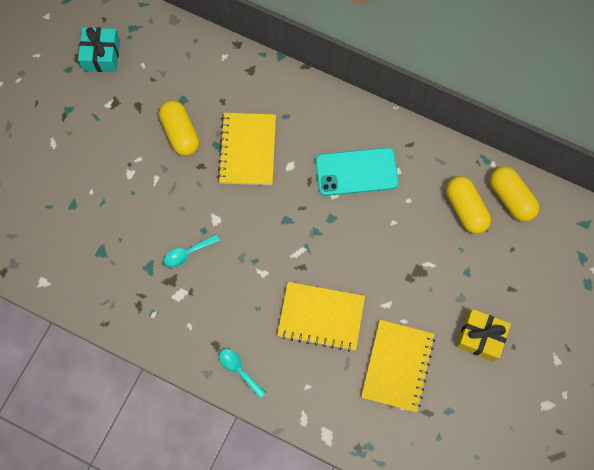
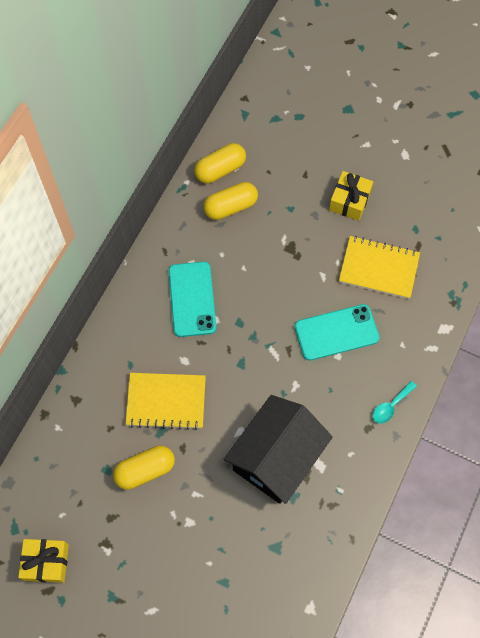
camera: 90 degrees left, 5 degrees down
(101, 55) = (46, 562): turquoise gift -> yellow gift
(187, 253) = (276, 458): turquoise spoon -> black house
(321, 317) = (336, 332): yellow notebook -> turquoise phone

